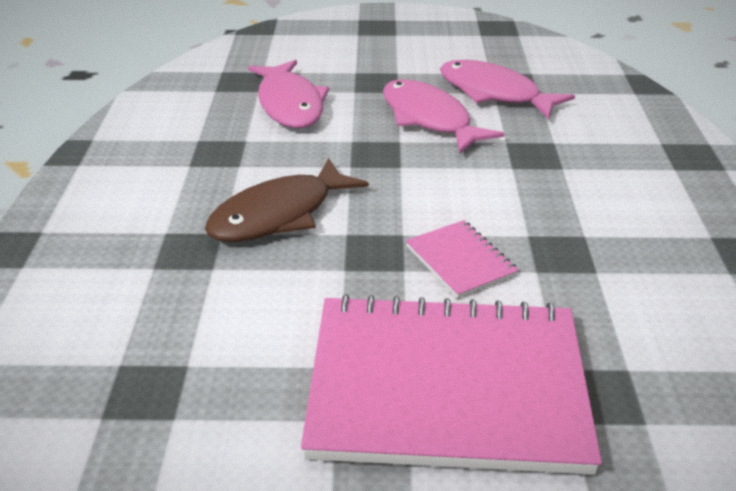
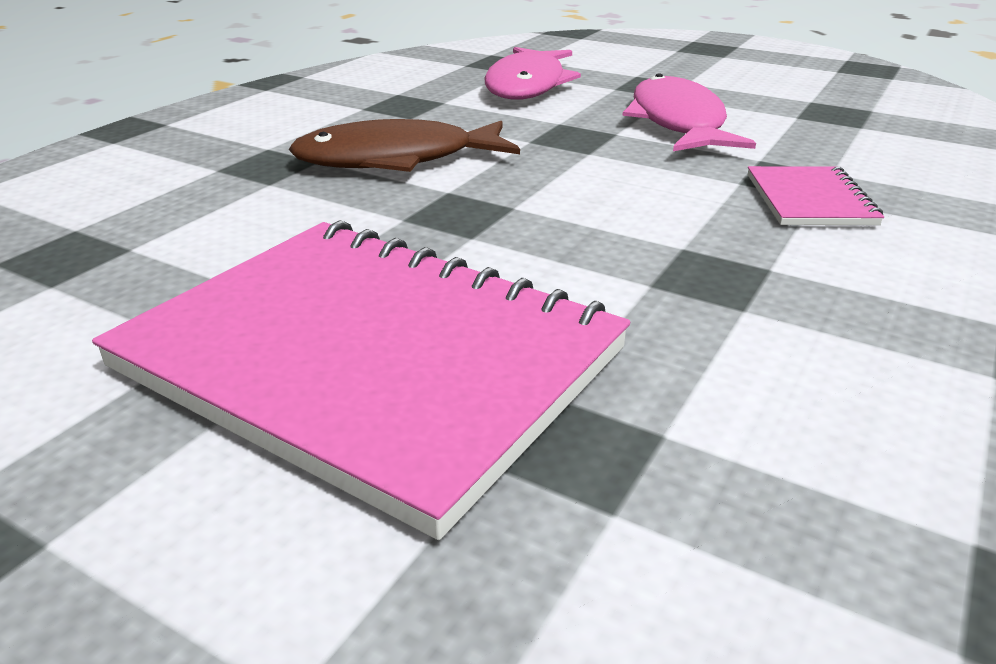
camera: 30 degrees right, 5 degrees down
(460, 261) = (554, 247): pink notebook -> pink notebook (809, 200)
(494, 93) = (795, 117): pink fish -> none

